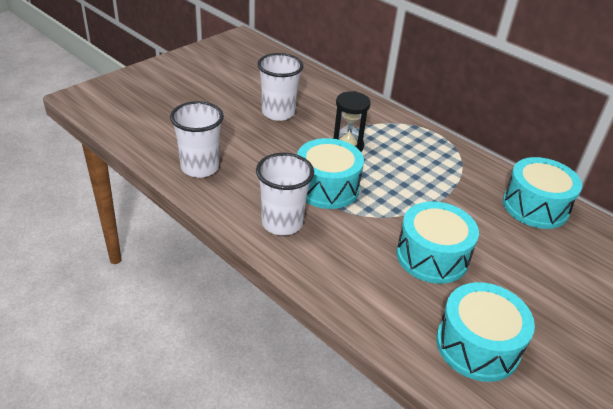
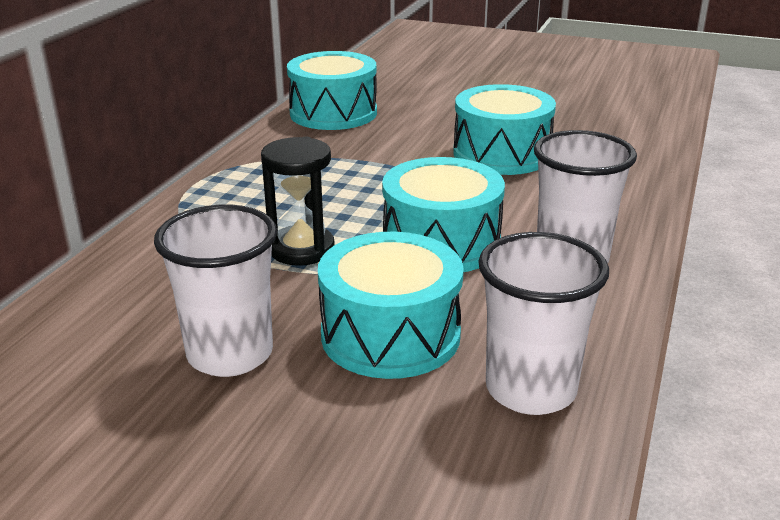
camera: 110 degrees left, 10 degrees down
(477, 345) = (602, 122): turquoise drum -> turquoise drum (390, 335)

